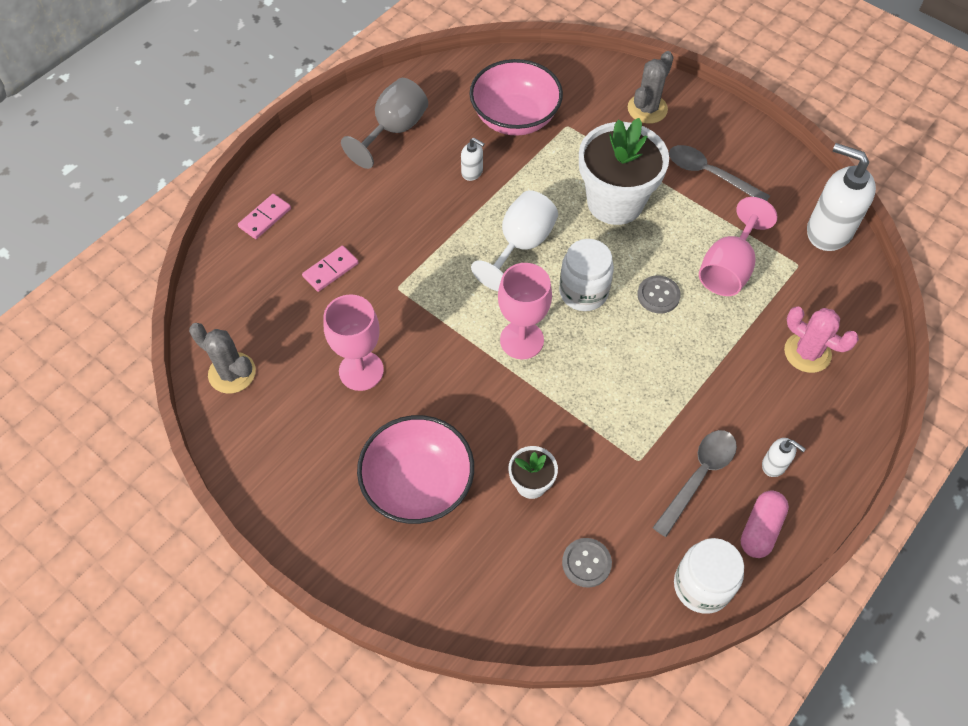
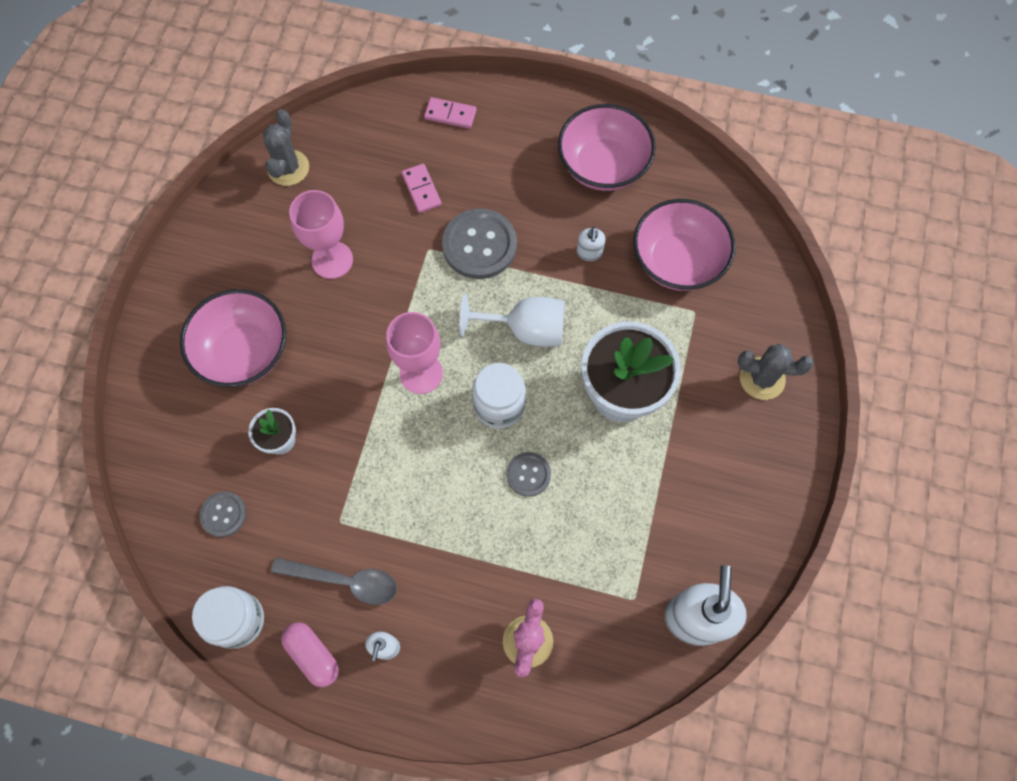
camera: 65 degrees right, 10 degrees up
(331, 270) = (421, 190): pink domino -> pink domino turned 45 degrees clockwise
(394, 130) = (603, 166): grey goblet -> pink bowl
(417, 247) = (479, 245): none -> grey button
(709, 174) = (707, 471): grey spoon -> none
(728, 268) = (594, 530): pink goblet -> none
(760, 529) = (313, 655): pink capsule -> pink capsule turned 45 degrees clockwise

